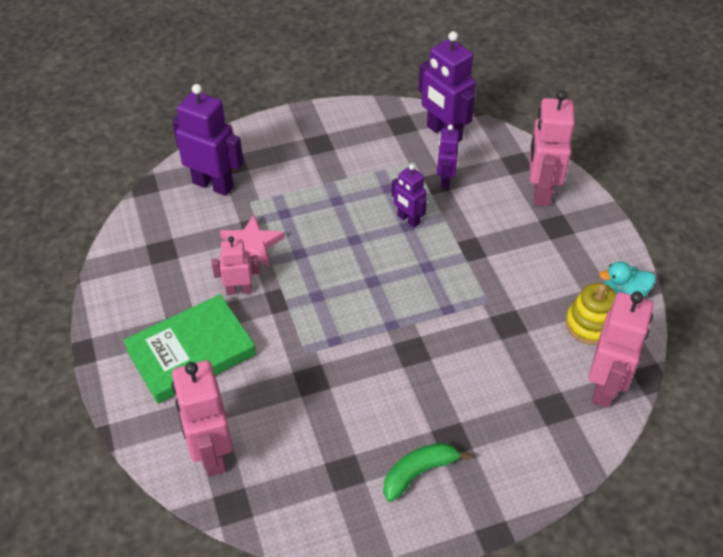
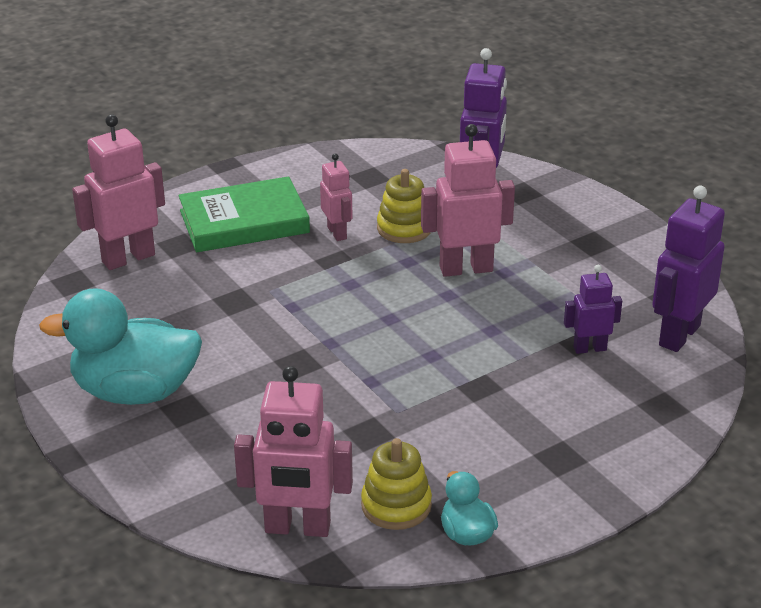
camera: 75 degrees right, 15 degrees down
(191, 352) = (244, 222): green book -> green book turned 60 degrees counterclockwise
(251, 245) = (404, 228): pink star -> yellow stacking toy
(408, 219) = (502, 329): purple robot -> none
(418, 472) = (135, 392): green banana -> turquoise duck
(540, 191) = (619, 435): pink robot -> pink robot (466, 268)

